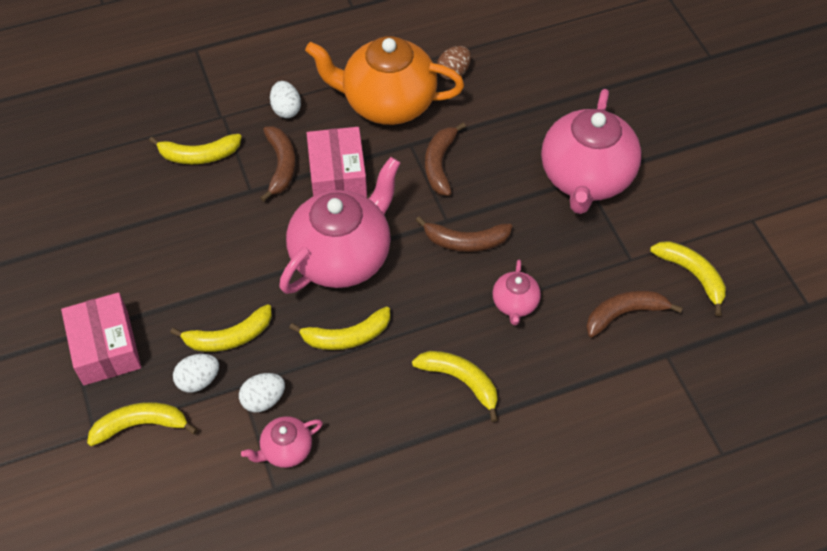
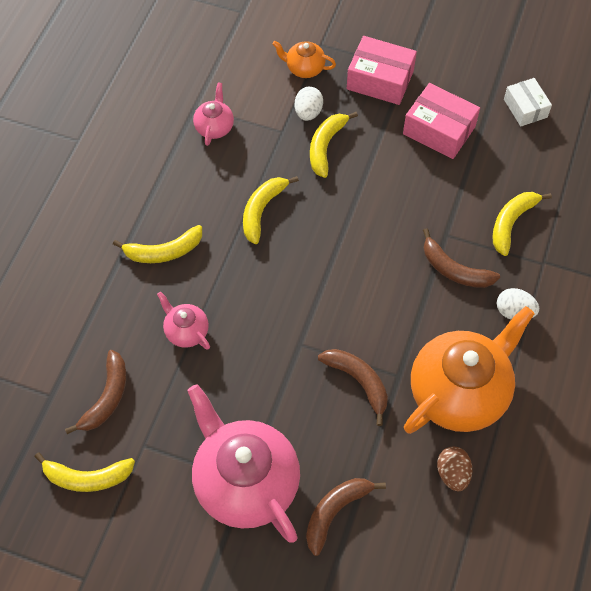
camera: 130 degrees right, 5 degrees up
(54, 214) = (525, 108): none -> white box
(141, 425) = (304, 68): yellow banana -> orange teapot
(263, 400) = (260, 137): white egg -> none
(337, 175) = (411, 301): pink box -> pink box (439, 130)
(342, 256) = (330, 252): pink teapot -> none
(465, 241) = (269, 342): brown banana -> brown banana (335, 512)

